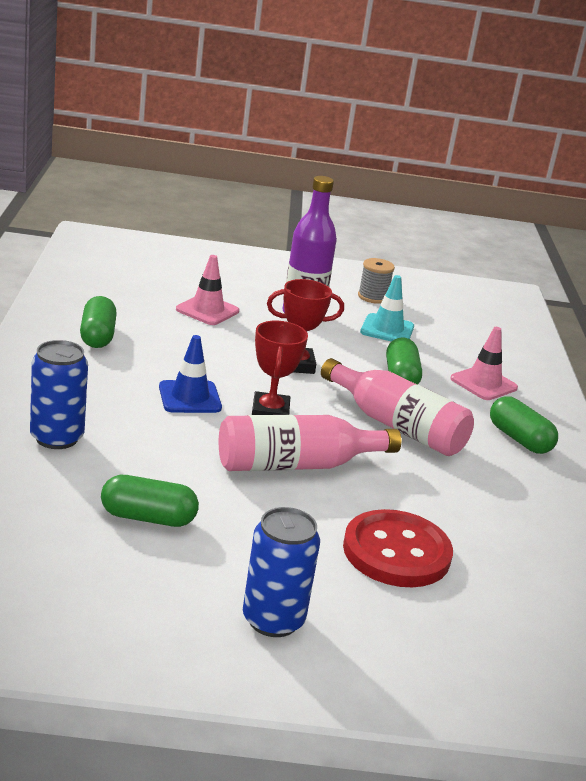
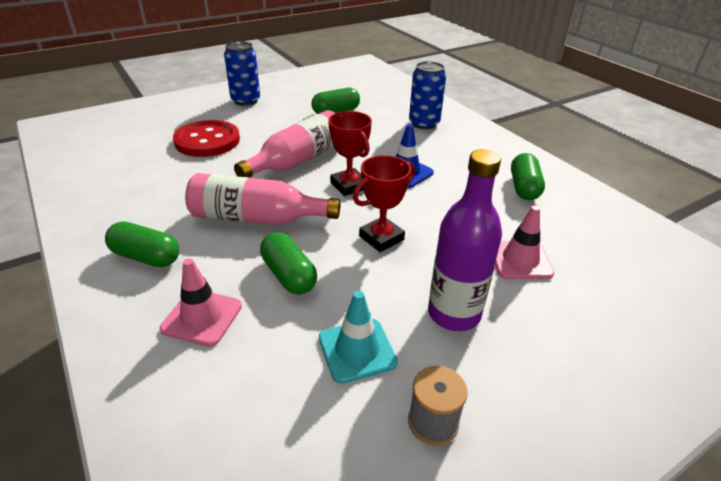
camera: 150 degrees right, 10 degrees up
(97, 336) = (524, 187): green capsule -> green capsule turned 45 degrees clockwise

